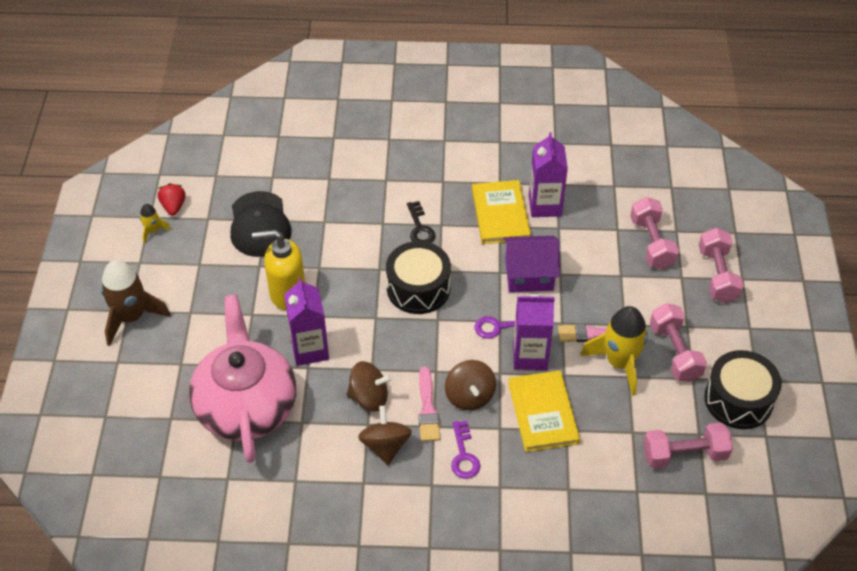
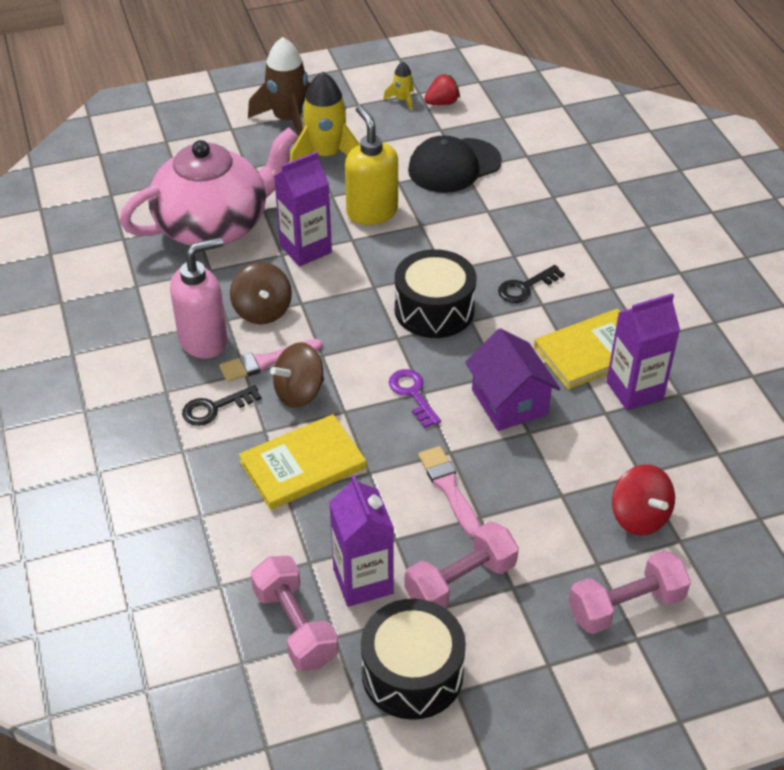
camera: 70 degrees right, 5 degrees down
(385, 445) = (204, 340): brown spinning top -> pink soap dispenser
(464, 455) = (215, 408): purple key -> black key
(530, 356) = (383, 432): purple carton -> purple carton (363, 581)
(619, 363) = (414, 524): yellow rocket -> yellow rocket (326, 155)
(651, 243) = (639, 517): pink dumbbell -> red spinning top

